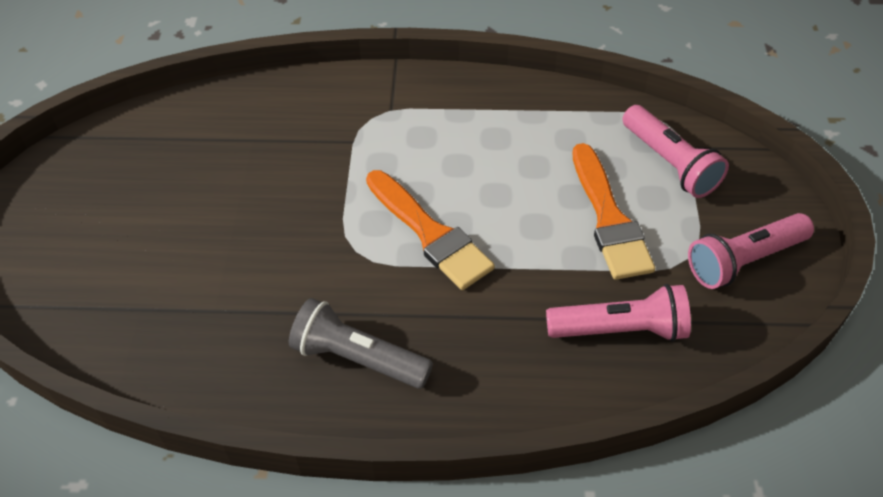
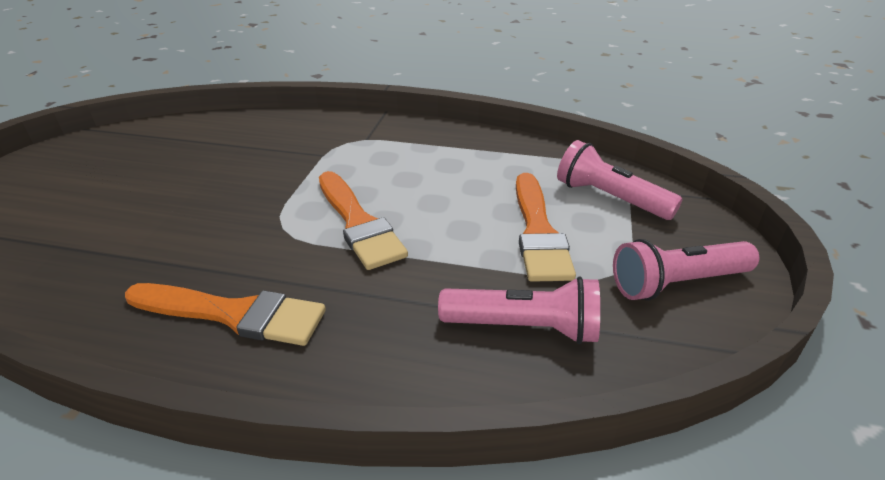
camera: 10 degrees right, 15 degrees down
(358, 358) = (234, 314): grey flashlight -> orange brush
(669, 163) = (610, 198): pink flashlight -> pink flashlight turned 150 degrees clockwise

